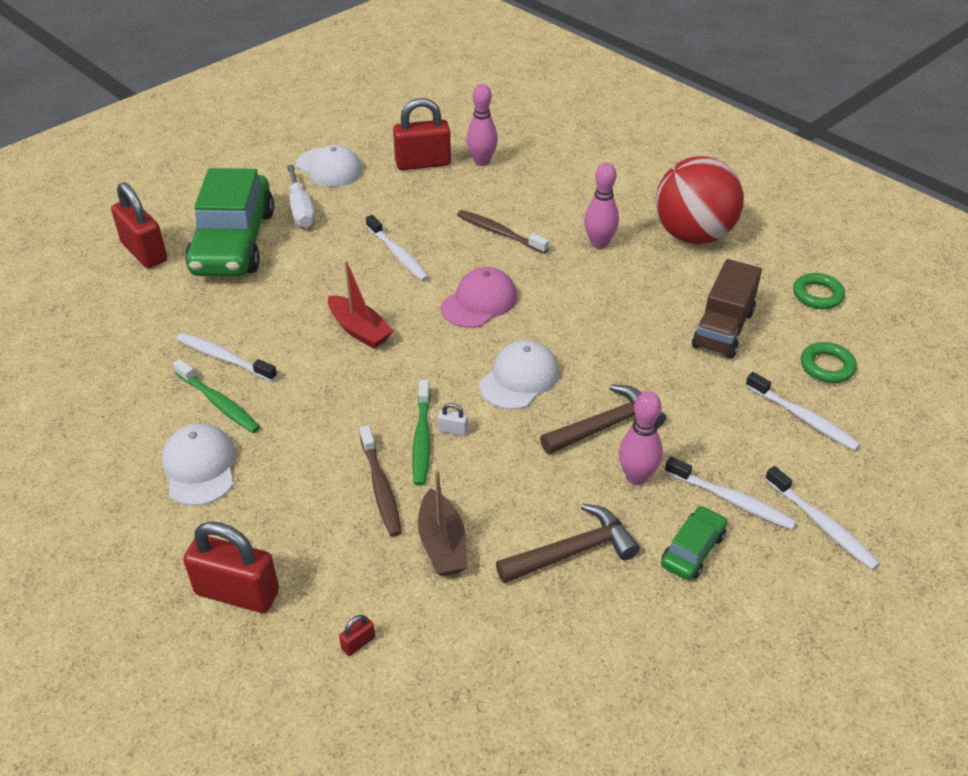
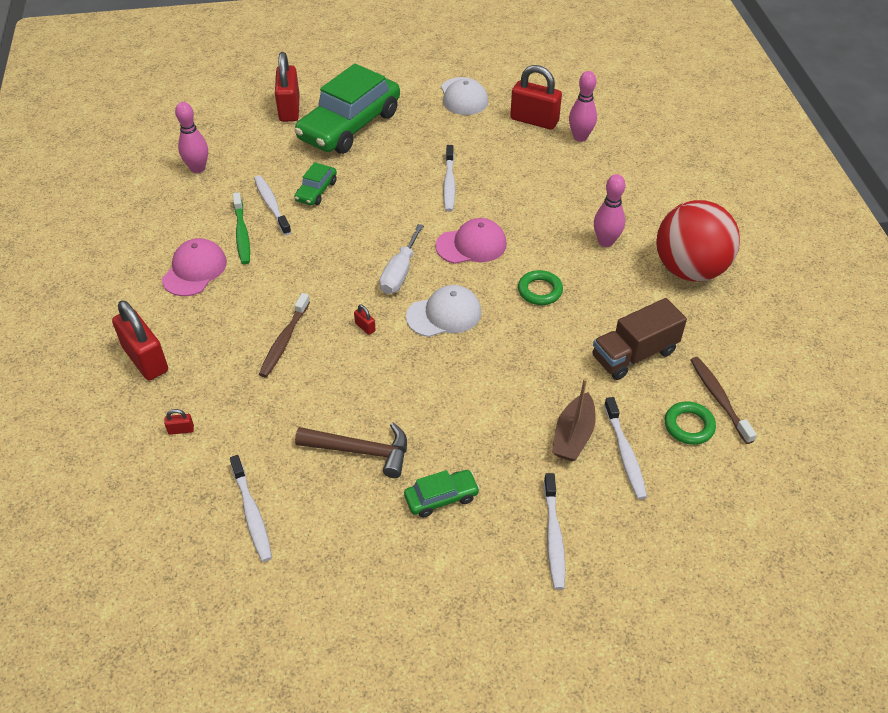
camera: 35 degrees right, 5 degrees up
(200, 467) = (194, 270): white cap -> pink cap
(261, 322) = (316, 191): none -> green car
(301, 210) = (415, 121): white screwdriver -> white screwdriver (400, 273)
(359, 330) = (371, 226): red boat -> none
(422, 439) = (340, 322): green toothbrush -> none
(442, 544) = (286, 398): brown boat -> brown boat (573, 435)
(453, 430) = (365, 327): white padlock -> red padlock
(499, 233) = (537, 199): brown toothbrush -> brown toothbrush (719, 399)
(606, 425) = (470, 379): brown hammer -> none
(636, 477) = (455, 426): pink bowling pin -> pink bowling pin (198, 168)
(731, 500) = (505, 480): white toothbrush -> white toothbrush (252, 513)
(817, 295) = (744, 366): green ring -> green ring (540, 291)

